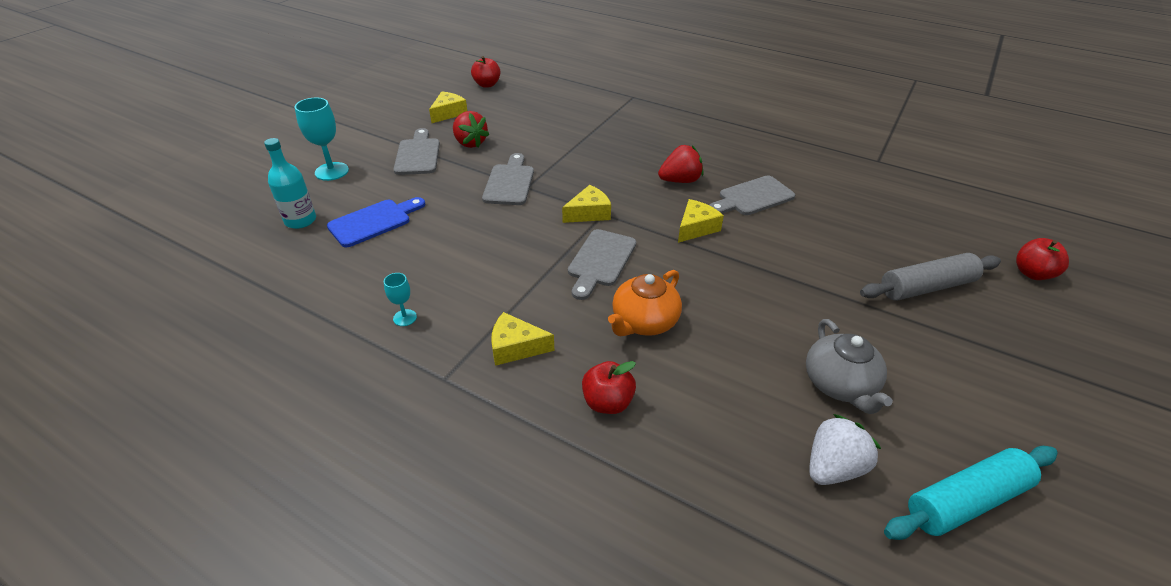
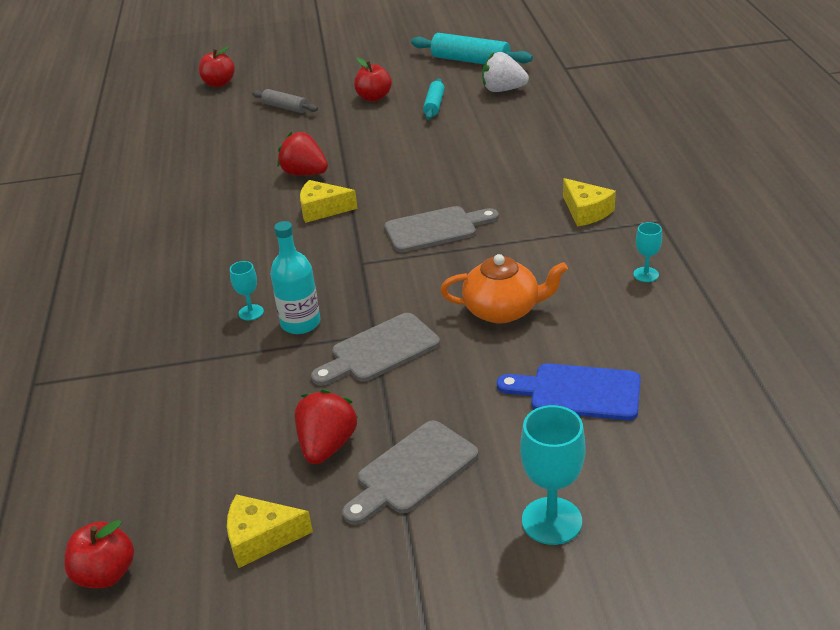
camera: 125 degrees left, 5 degrees down
(300, 220) = (660, 450): turquoise bottle -> turquoise bottle (300, 323)
(589, 213) = (371, 270): yellow cheese -> none
(607, 161) = (251, 312): none -> turquoise goblet
(607, 402) = (570, 159): red apple -> red apple (374, 97)
(644, 322) = (479, 180): orange teapot -> orange teapot (503, 310)
(680, 180) = (243, 251): red strawberry -> red strawberry (305, 173)
(752, 197) = (231, 204): grey cutting board -> none
(840, 385) = (434, 105): grey teapot -> turquoise rolling pin
(926, 287) = (285, 107): grey rolling pin -> grey rolling pin, size x0.60

